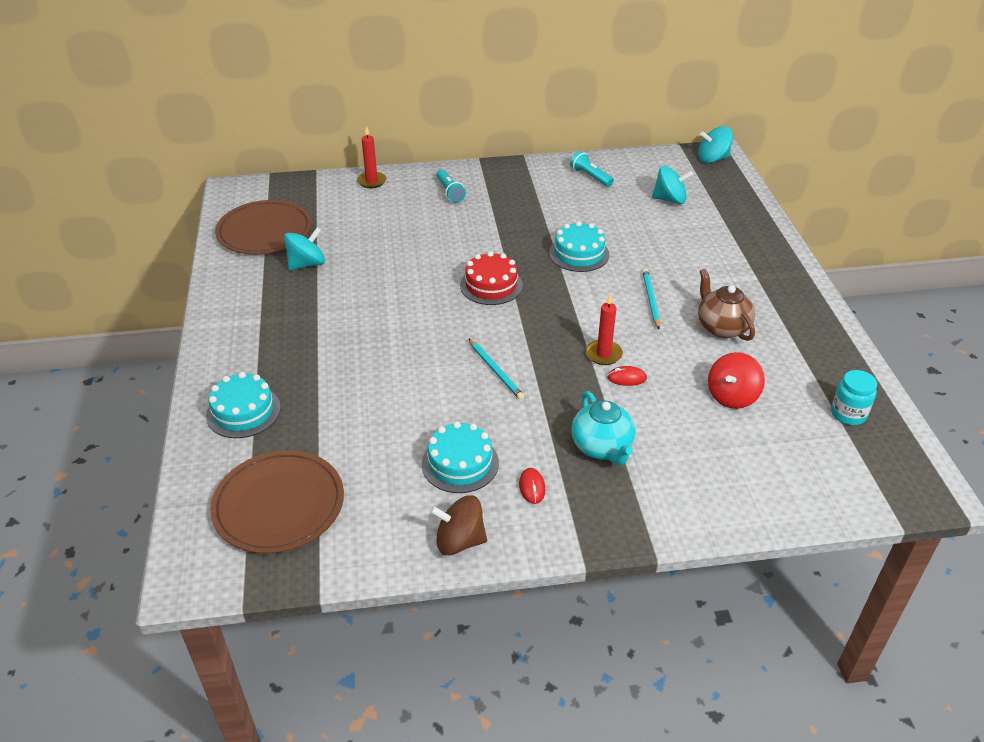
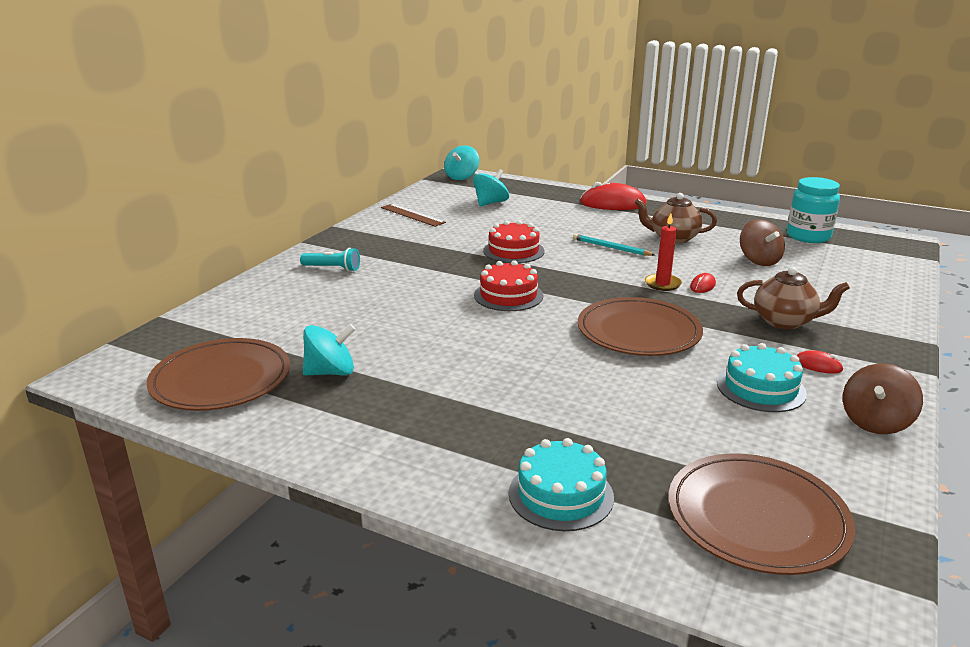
camera: 55 degrees left, 15 degrees down
(307, 264) = (330, 372): turquoise spinning top -> turquoise spinning top turned 75 degrees clockwise
(371, 181) = (243, 295): red candle -> none
(495, 371) = (638, 331): turquoise pencil -> brown plate
(579, 254) = (513, 251): turquoise cake -> red cake
(590, 176) = (412, 215): turquoise flashlight -> brown ruler
(602, 447) = (784, 321): turquoise teapot -> brown teapot
(732, 396) = (759, 260): red spinning top -> brown spinning top
(765, 263) = (613, 204): none -> red mouse
(848, 414) = (808, 236): turquoise jar -> turquoise jar, size x1.50

